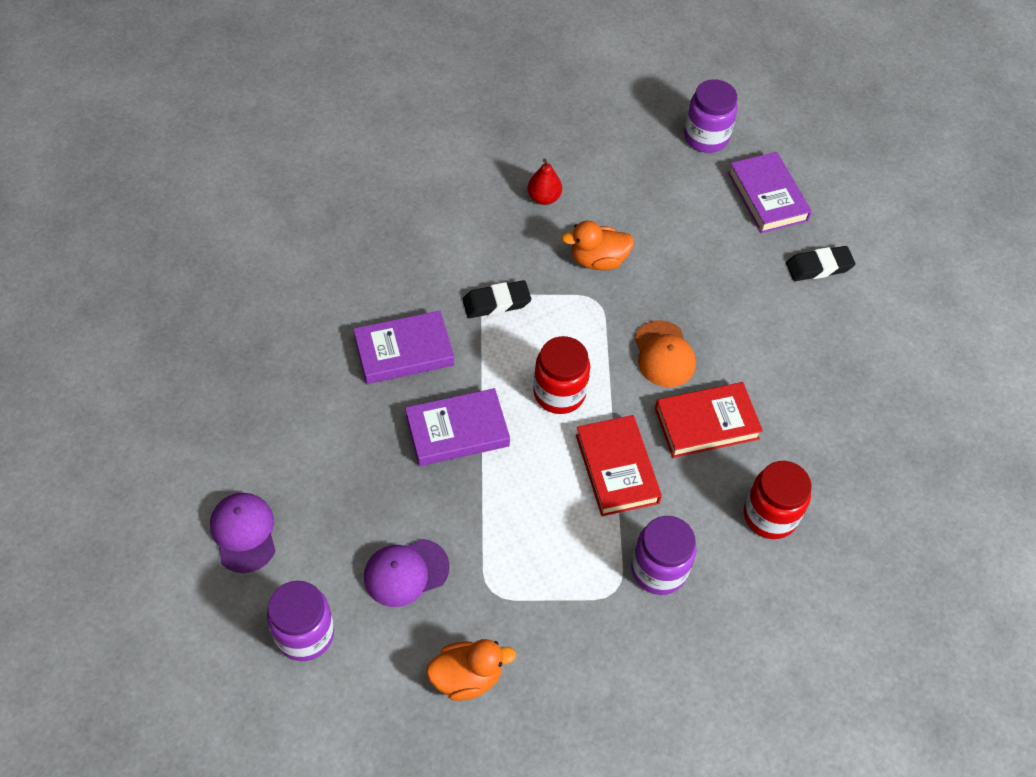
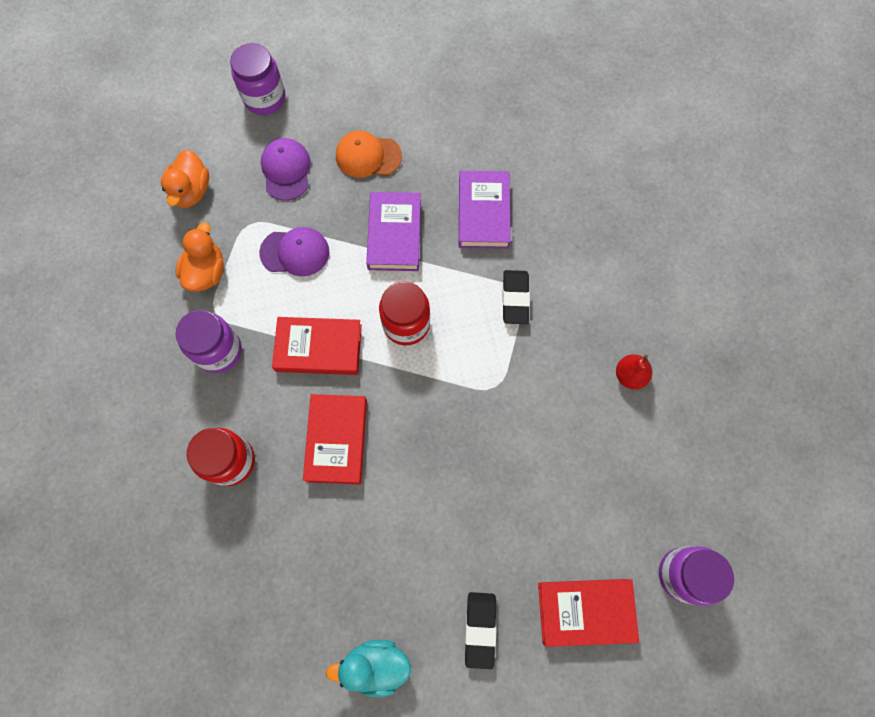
camera: 110 degrees right, 15 degrees up
(244, 533) = (356, 75): purple cap -> purple cap (295, 252)
(598, 260) = (542, 403): orange duck -> orange duck (206, 272)
(664, 354) = (419, 428): orange cap -> orange cap (368, 156)
(767, 197) = (585, 611): purple book -> red book
(887, 337) = (375, 665): none -> turquoise duck

